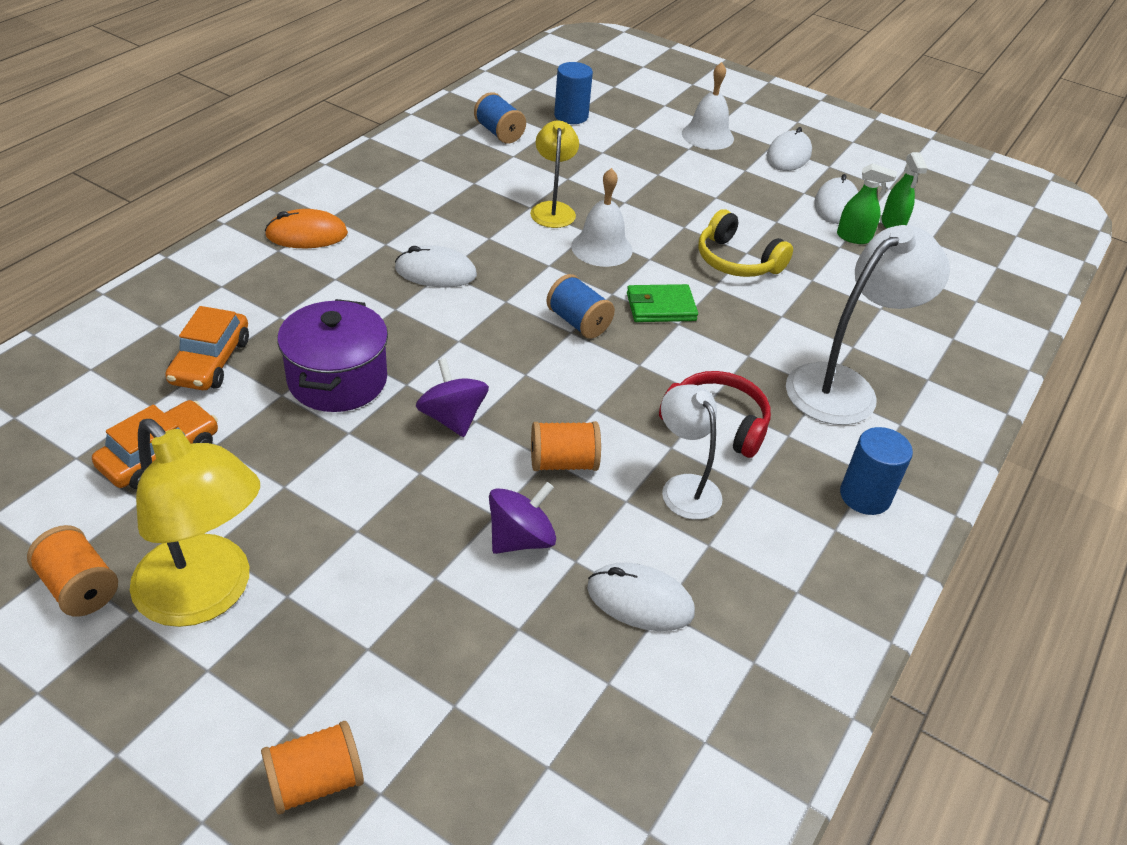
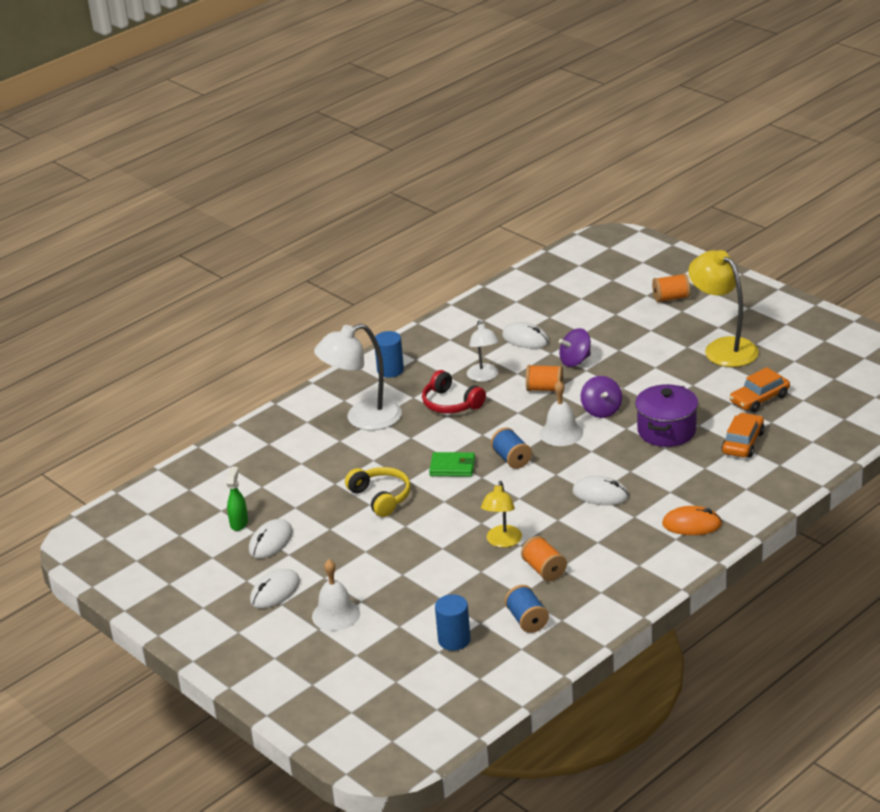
camera: 160 degrees left, 10 degrees down
(80, 587) = (781, 352): orange spool -> orange spool (544, 570)
(601, 248) = (476, 509): white bell -> white bell (561, 433)
(854, 237) = (278, 513): green spray bottle -> none

